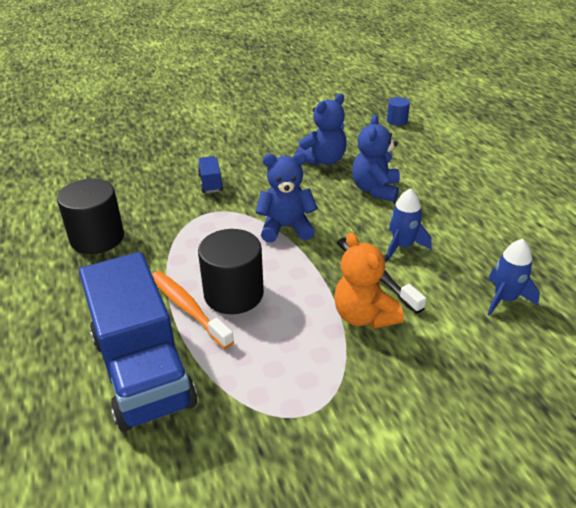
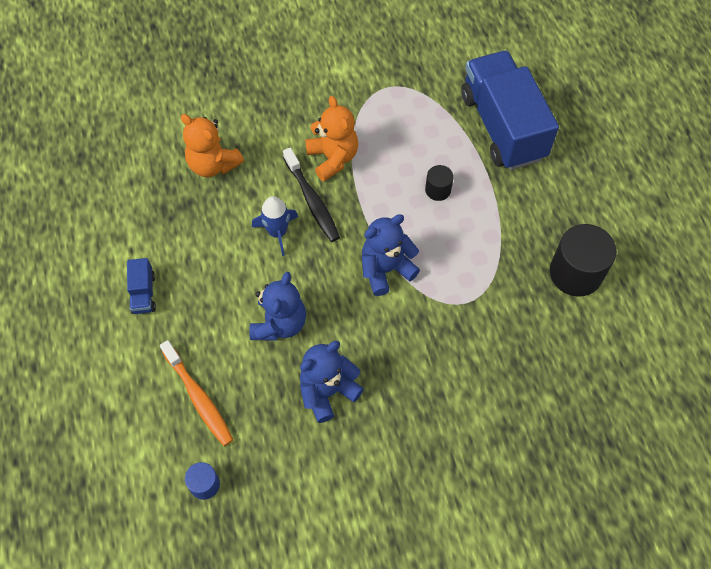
camera: 175 degrees left, 25 degrees up
(188, 308) = (475, 179): orange toothbrush -> orange toothbrush (199, 398)
(210, 183) = (467, 356): blue truck -> blue truck (143, 293)
(233, 294) = (438, 190): black cylinder -> black cylinder, size x0.51
(286, 228) = (386, 269): blue teddy bear -> blue teddy bear turned 150 degrees clockwise
(504, 299) = (213, 164): blue rocket -> orange teddy bear

